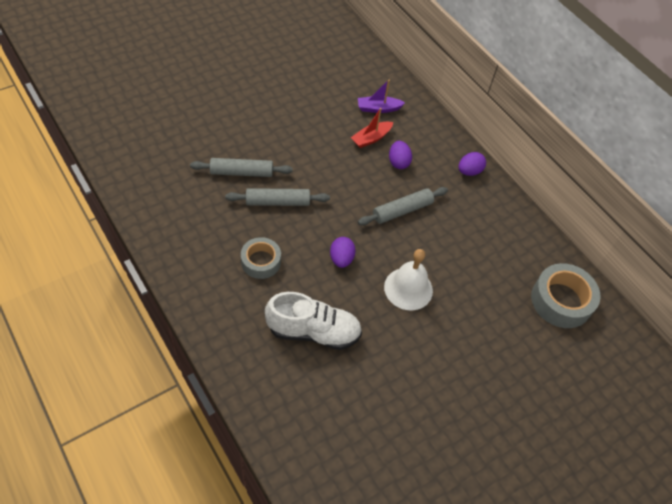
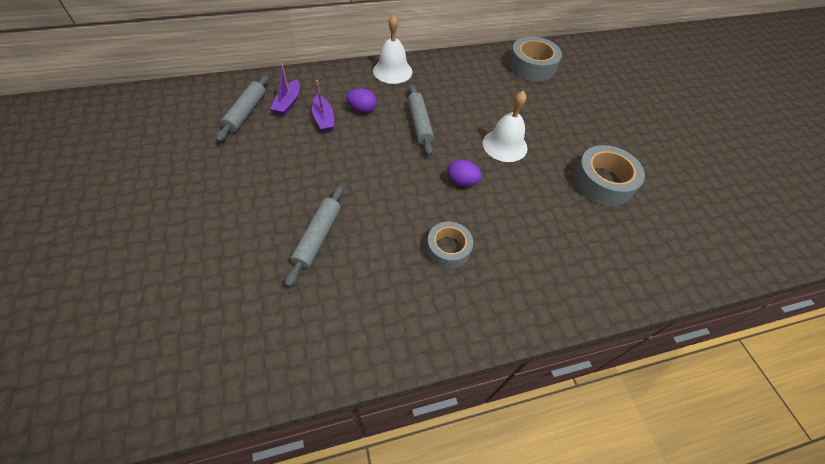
camera: 70 degrees left, 0 degrees up
(278, 202) = (374, 214): grey rolling pin -> grey rolling pin (246, 112)
(313, 331) = (540, 225): white shoe -> none
(371, 138) = (324, 119): red boat -> purple boat
(396, 388) = (602, 182): none -> grey tape
(469, 171) = (392, 71): purple egg -> white bell

